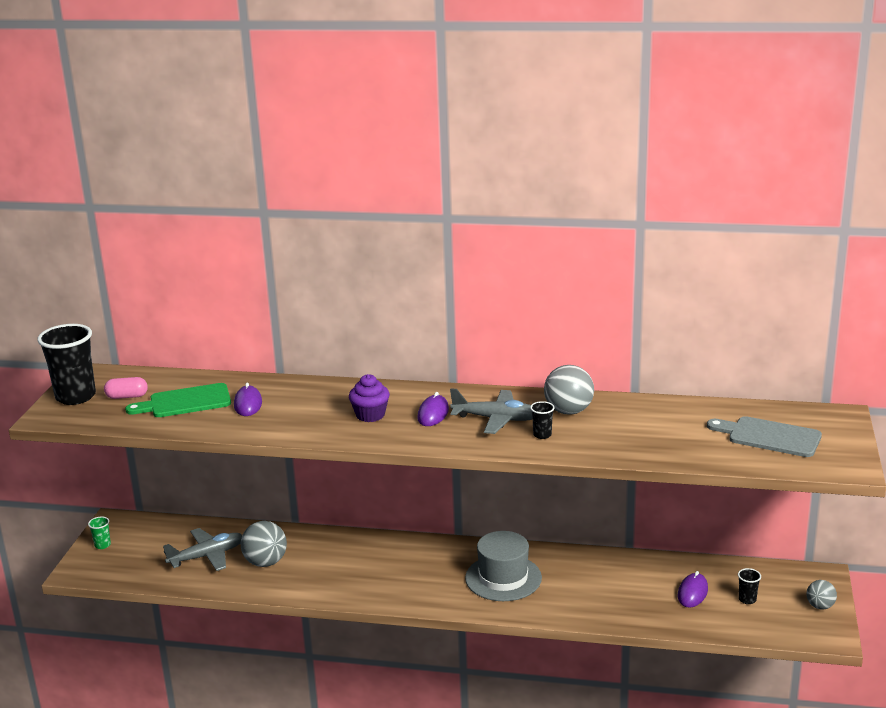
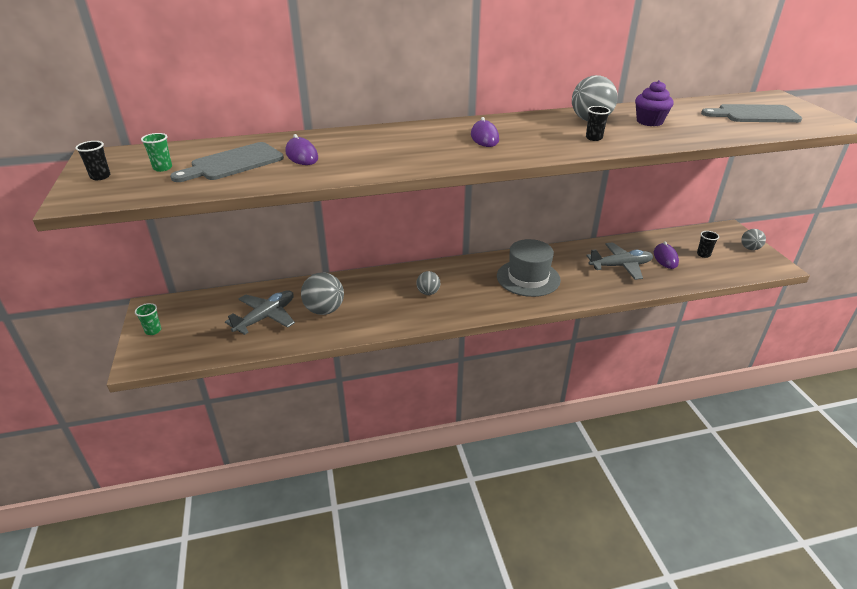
camera: 25 degrees left, 10 degrees up
(76, 397) = (100, 177): black cup -> black cup, size x0.43
(127, 396) = (162, 168): pink capsule -> green cup
(185, 402) = (233, 163): green cutting board -> grey cutting board
(370, 415) = (430, 146): purple cupcake -> purple cupcake (649, 121)
(381, 568) = (428, 292): none -> grey ball
(496, 419) = (542, 133): grey plane -> grey plane (620, 266)

